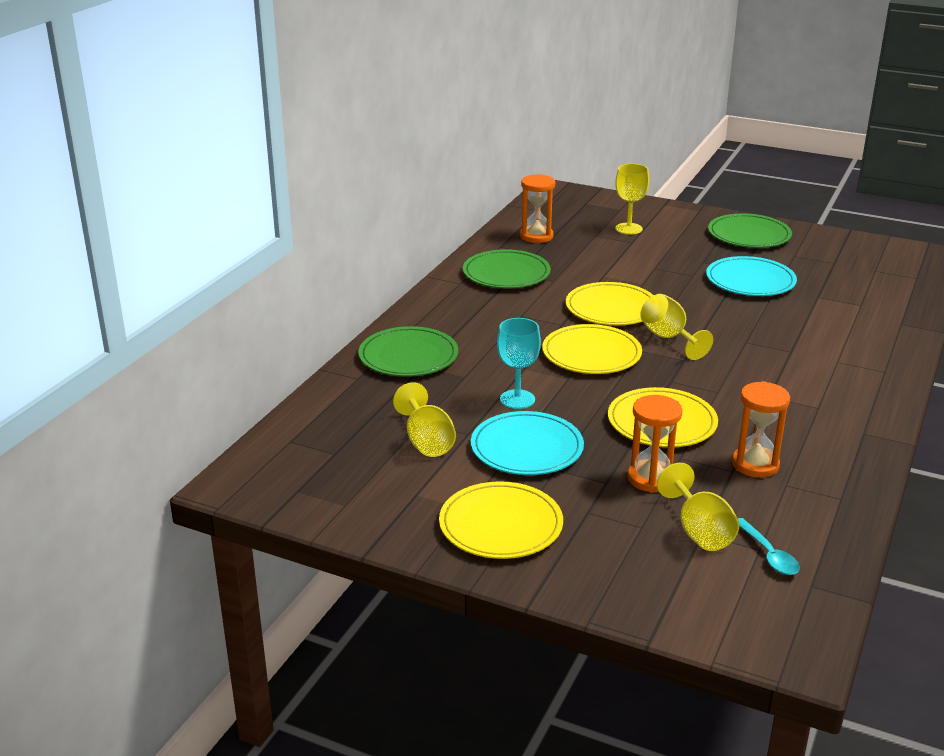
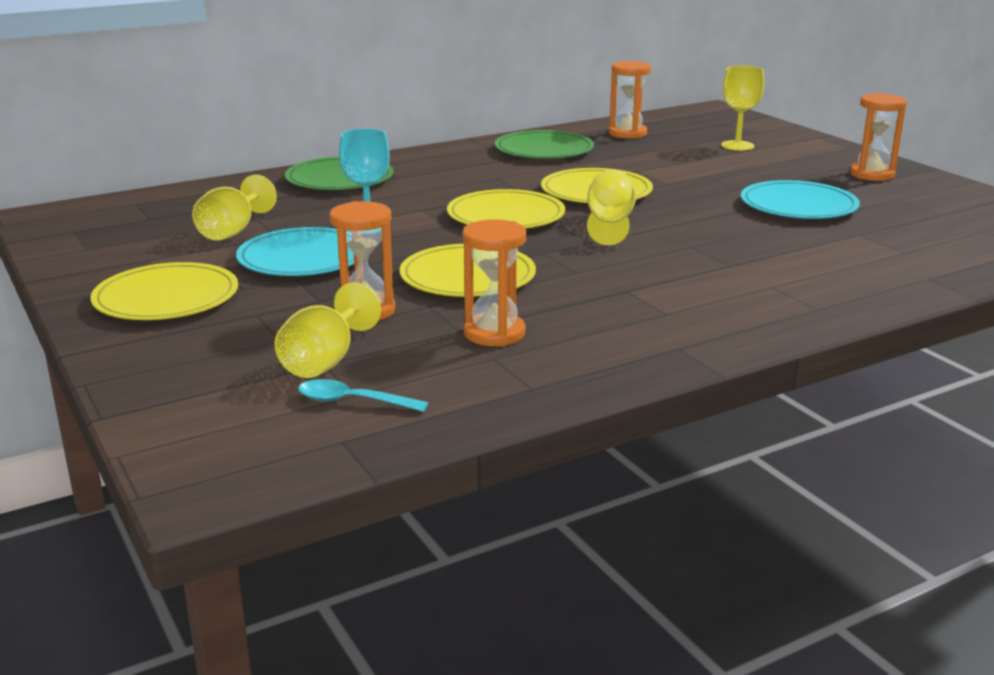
camera: 35 degrees right, 5 degrees down
(749, 235) = (872, 174): green plate -> orange hourglass
(768, 554) = (353, 401): turquoise spoon -> turquoise spoon turned 90 degrees clockwise

